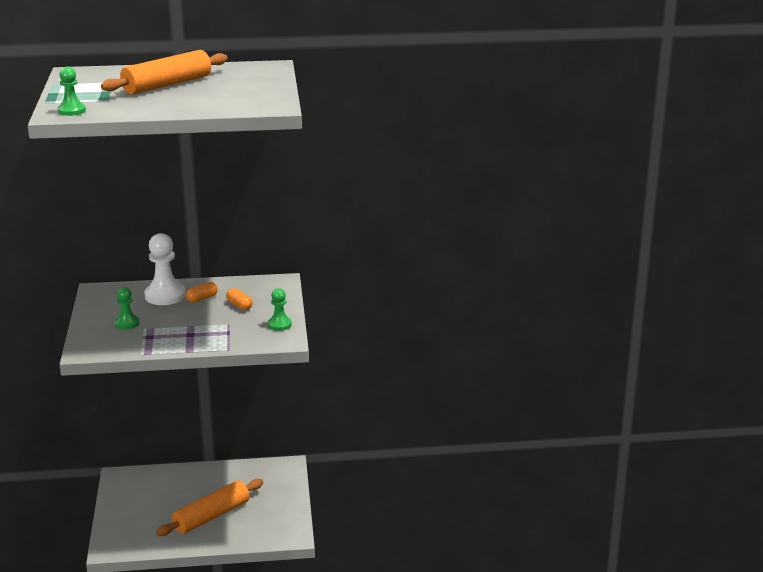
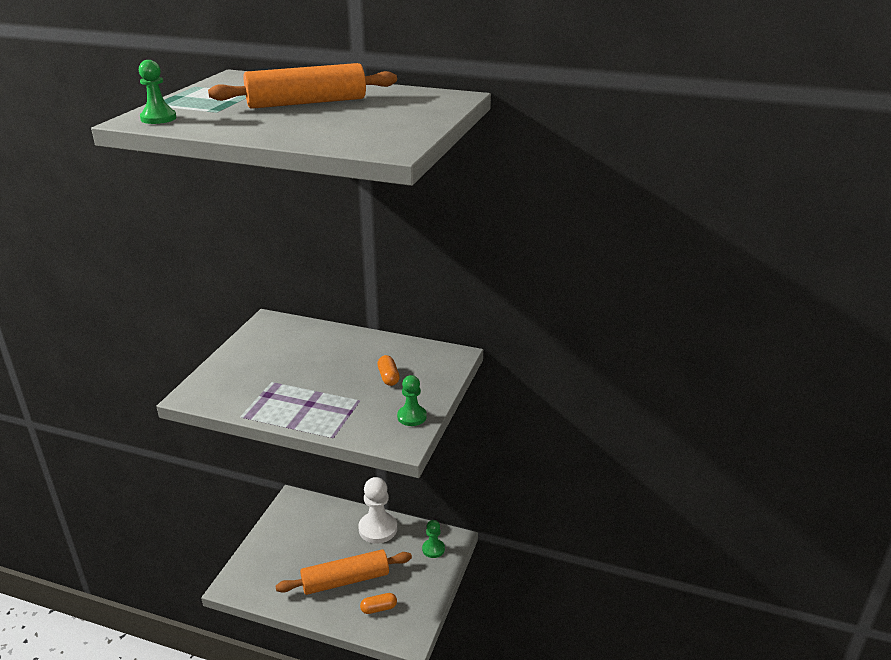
camera: 25 degrees right, 5 degrees up
(127, 323) = (260, 371): green pawn -> green pawn (433, 549)
(165, 296) = (325, 344): white pawn -> white pawn (378, 529)
(202, 298) = (358, 357): orange capsule -> orange capsule (378, 608)

